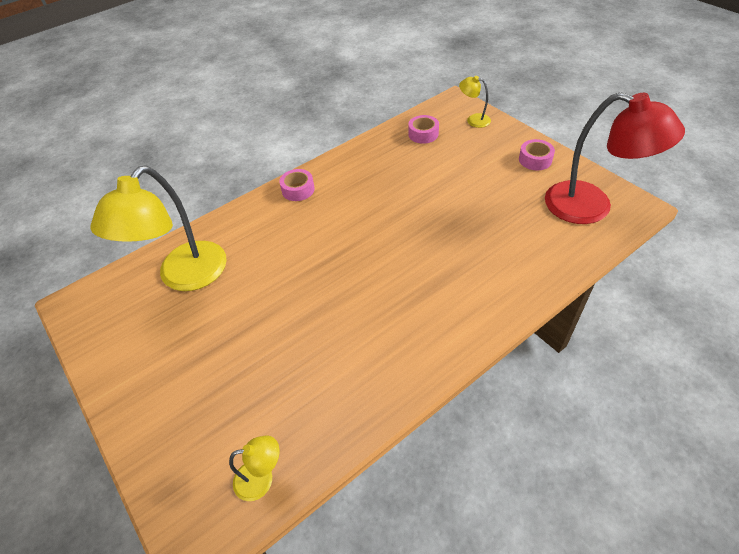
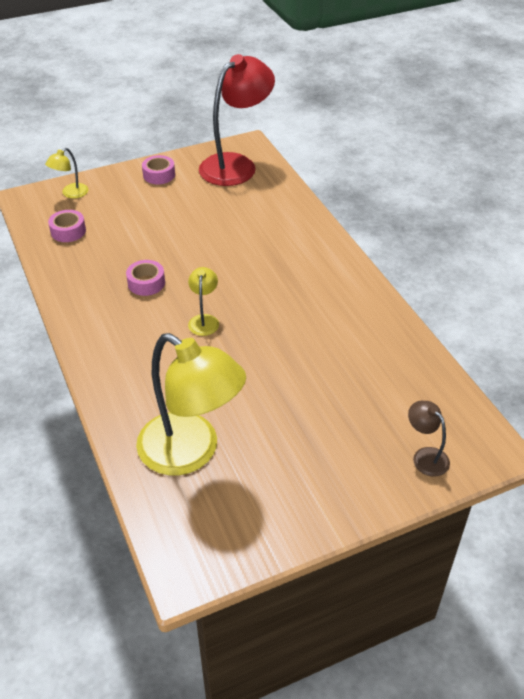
camera: 80 degrees left, 5 degrees down
(184, 464) = (425, 456): none -> brown lamp
(262, 478) = (446, 403): yellow lamp -> yellow lamp (204, 320)
(298, 190) = (97, 341): pink tape -> pink tape (146, 283)

